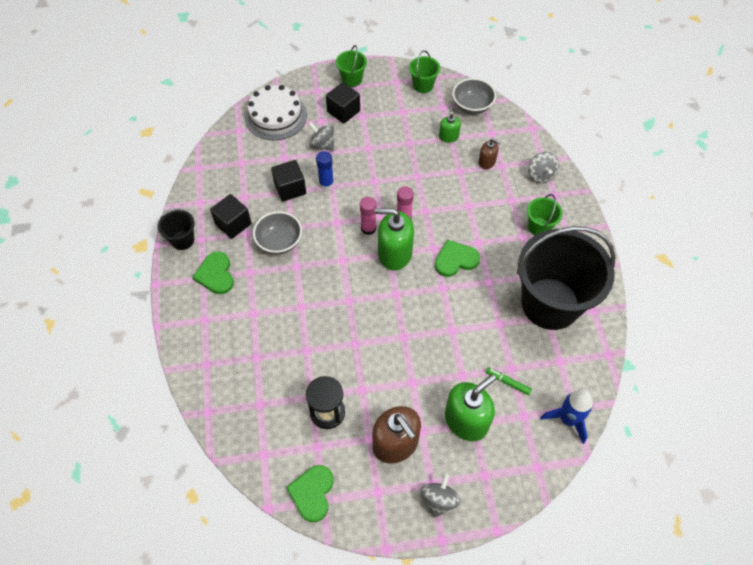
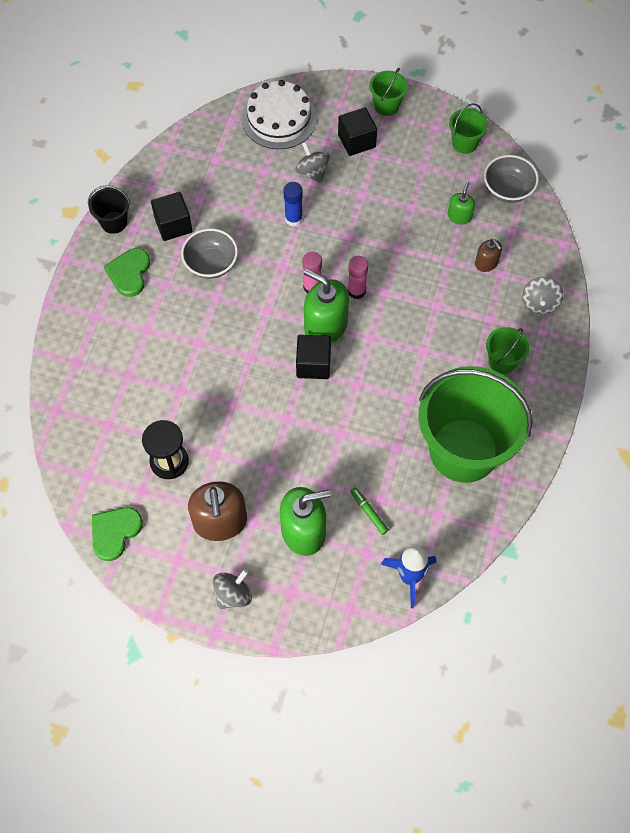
camera: 25 degrees right, 5 degrees up
(290, 188) = (252, 209): black cube -> black cube (313, 364)
(455, 260) = (387, 360): green heart -> none
(550, 303) = (463, 450): black bucket -> green bucket

